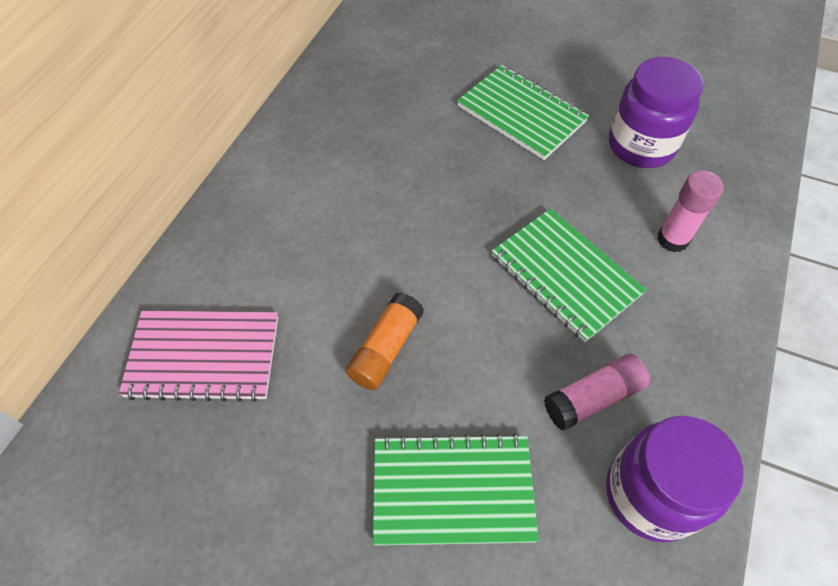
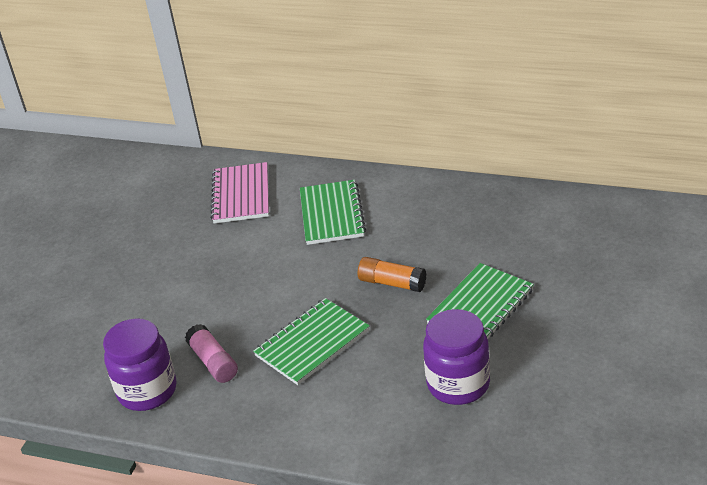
camera: 90 degrees right, 20 degrees down
(386, 349) = (248, 265): orange glue stick -> orange glue stick (392, 283)
(452, 491) = (155, 305): green notebook -> green notebook (331, 214)
(672, 239) = (353, 404): pink glue stick -> none

